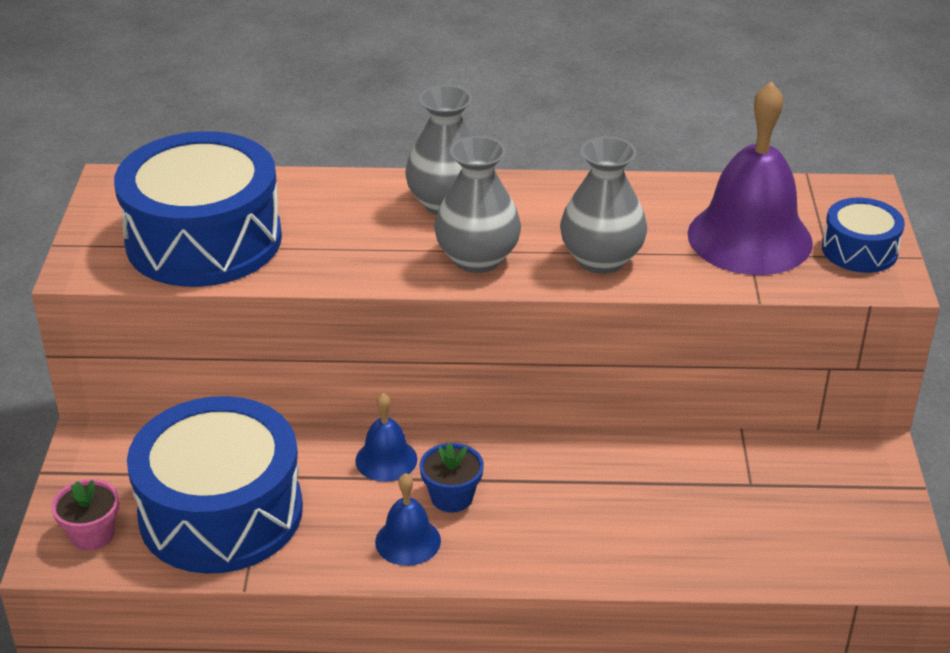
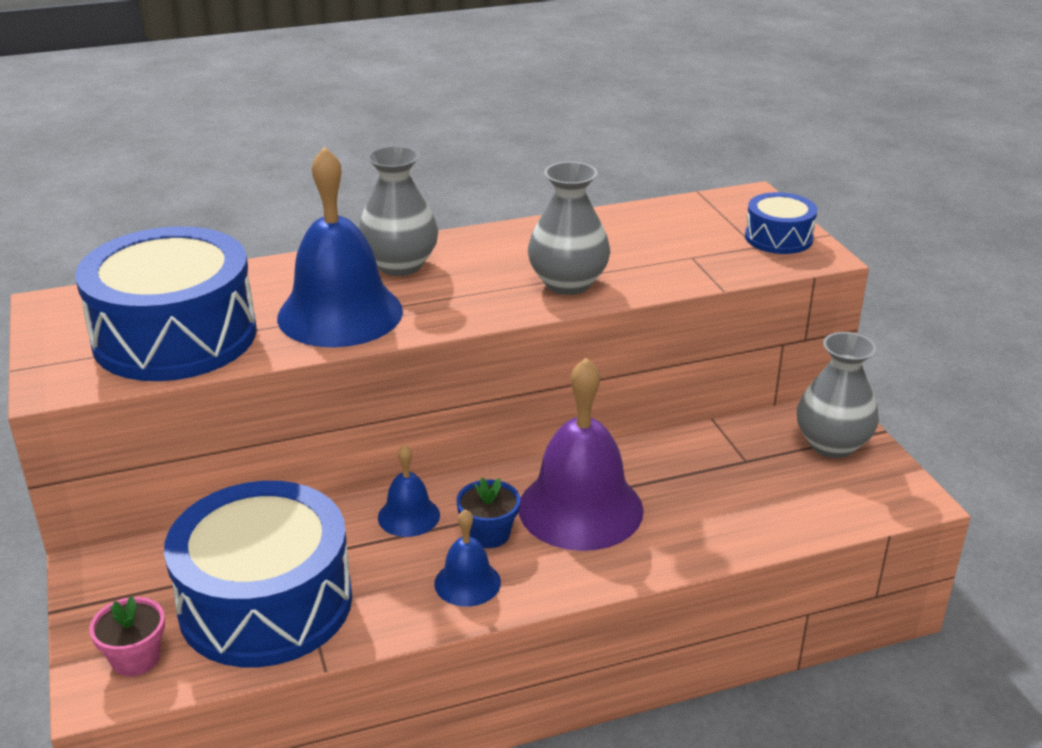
camera: 20 degrees left, 5 degrees down
(362, 247) = (340, 314): none -> blue bell
(477, 259) = (455, 303): grey vase -> grey vase (832, 444)
(749, 238) = (683, 245): purple bell -> purple bell (580, 508)

